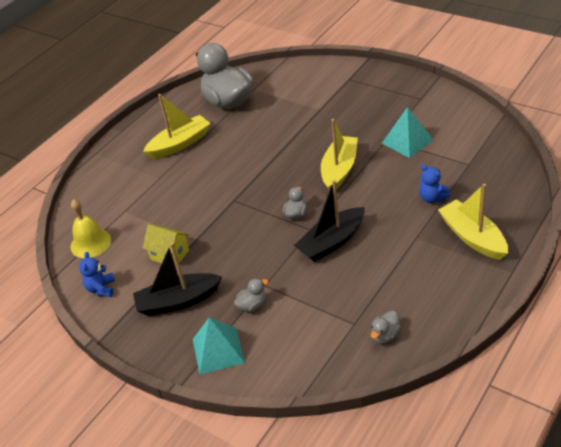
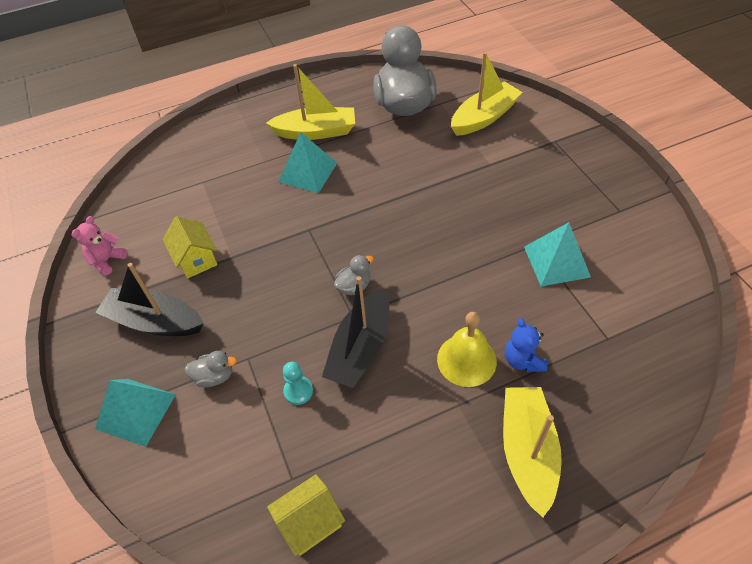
camera: 30 degrees right, 10 degrees up
(90, 243) = (144, 201): yellow bell -> yellow bell (466, 360)
(101, 289) = (107, 260): blue teddy bear -> pink teddy bear
(199, 169) = (308, 172): none -> turquoise pyramid
(315, 282) = (298, 391): none -> turquoise pawn
(332, 242) = (360, 348): black boat -> black boat turned 60 degrees counterclockwise
(339, 170) = (447, 255): yellow boat -> yellow boat (484, 117)
(385, 335) = (310, 522): grey duck -> yellow house

